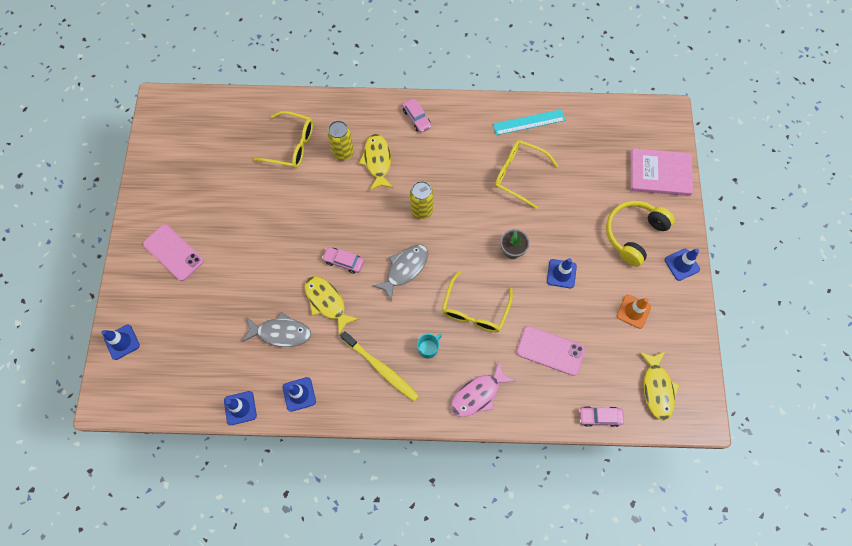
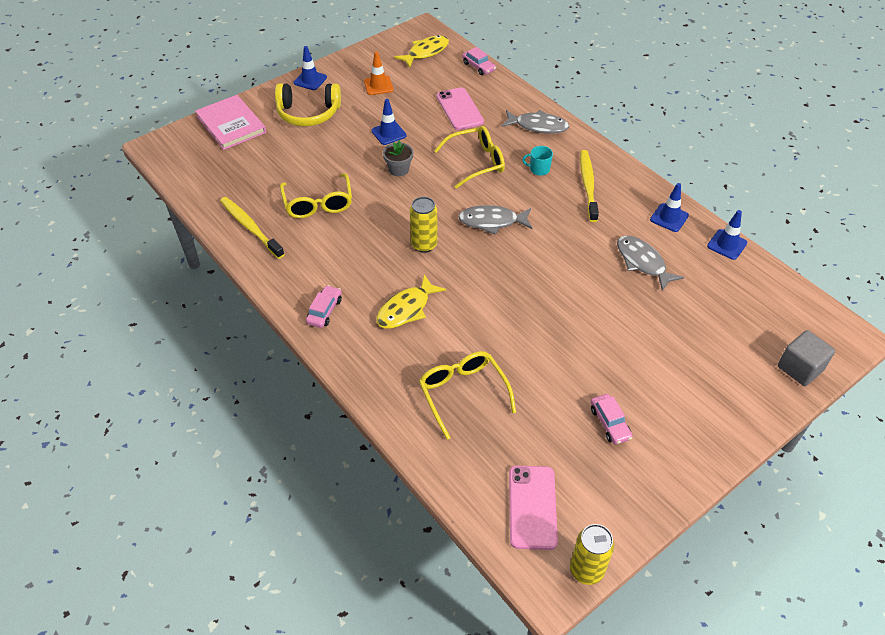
camera: 130 degrees left, 20 degrees down
(122, 342) = (800, 368): blue traffic cone -> grey cube
(173, 252) = (683, 400): pink phone -> pink phone (532, 507)
(327, 302) = (580, 251): yellow fish -> none
(343, 152) = (425, 343): yellow can -> yellow can (586, 570)
(343, 261) = (533, 265): pink car -> pink car (610, 423)
(478, 394) = (538, 126): pink fish -> grey fish
(529, 122) = (250, 227): turquoise ruler -> yellow toothbrush

